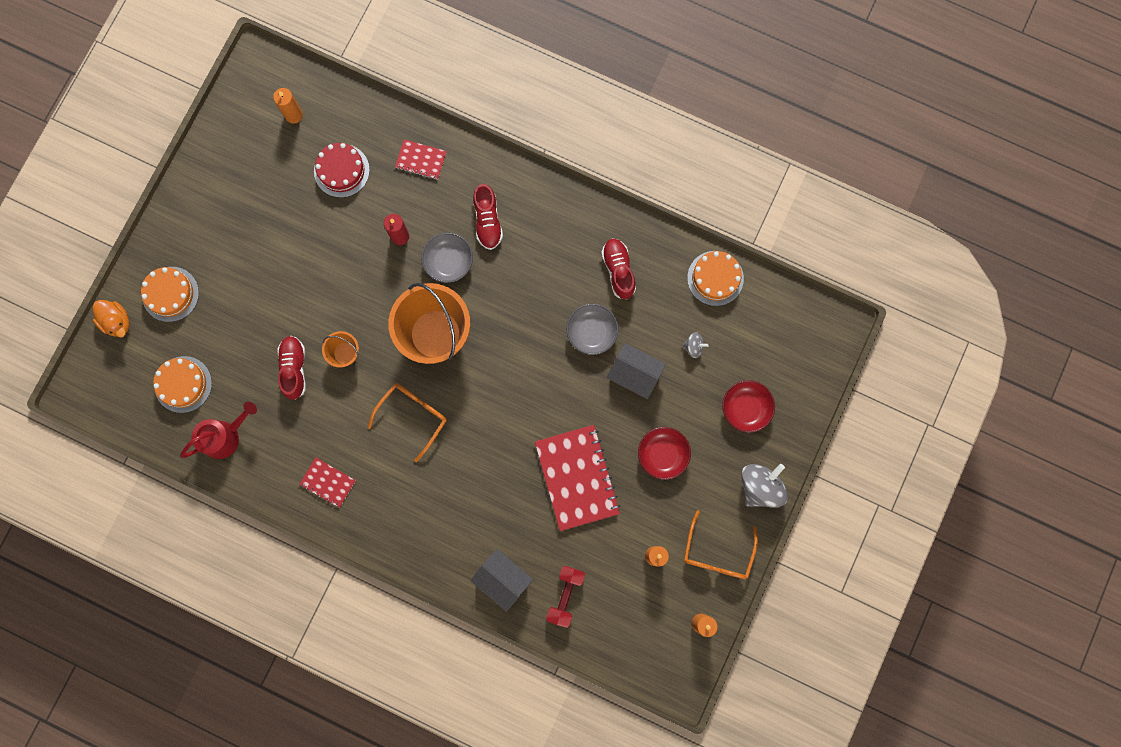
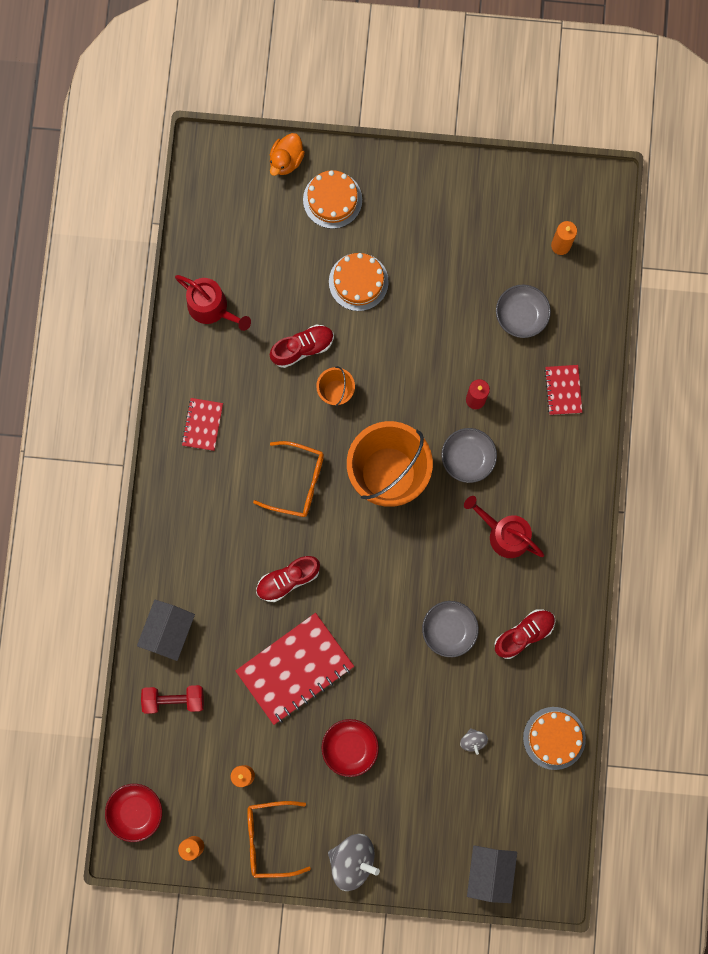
camera: 70 degrees right, 0 degrees up
(183, 384) = (248, 248): orange cake -> orange cake (358, 282)
(341, 170) = (521, 315): red cake -> grey bowl
(487, 221) = (525, 481): red shoe -> red shoe (288, 579)
(526, 255) = (504, 534): none -> red watering can
(634, 374) = (422, 689): grey house -> grey house (490, 872)
(745, 408) = (428, 817): red bowl -> red bowl (136, 812)

